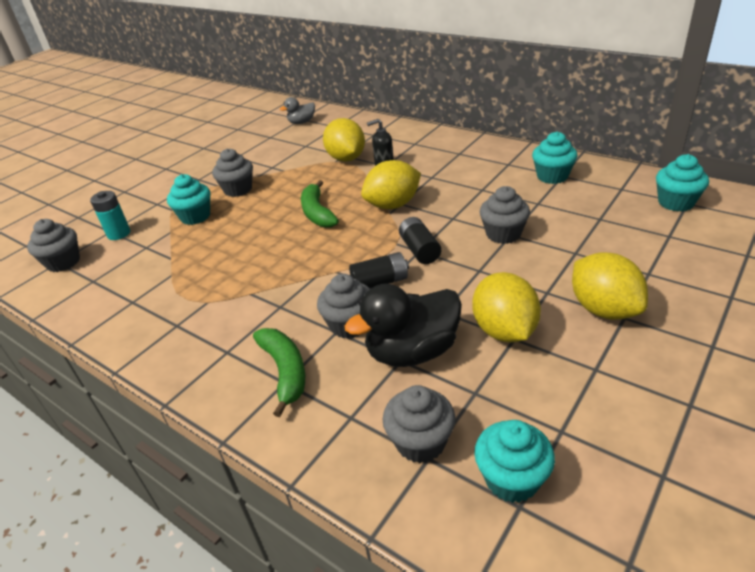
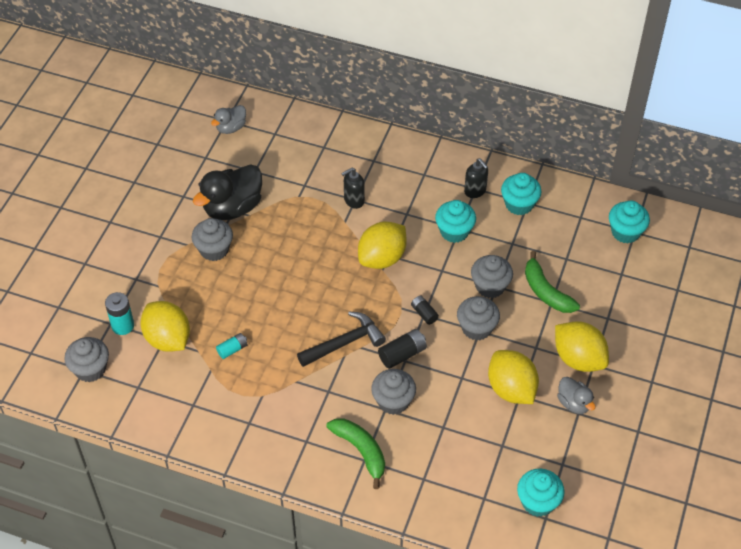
camera: 20 degrees left, 15 degrees up
(195, 216) = (190, 293): turquoise cupcake -> turquoise cupcake (454, 231)
(204, 260) = (232, 349): none -> turquoise battery
(317, 213) = (313, 276): green banana -> green banana (546, 291)
(321, 266) = (344, 343): none -> black hammer
(346, 158) = (309, 191): yellow lemon -> yellow lemon (168, 339)
(412, 352) = (449, 418): black duck -> black duck (232, 208)
(419, 250) = (424, 313): black battery -> black battery, size x0.65
(420, 442) = (476, 488): grey cupcake -> grey cupcake (476, 328)
(507, 165) = (475, 191): none -> black soap dispenser
(590, 357) = (574, 403): none -> grey duck

